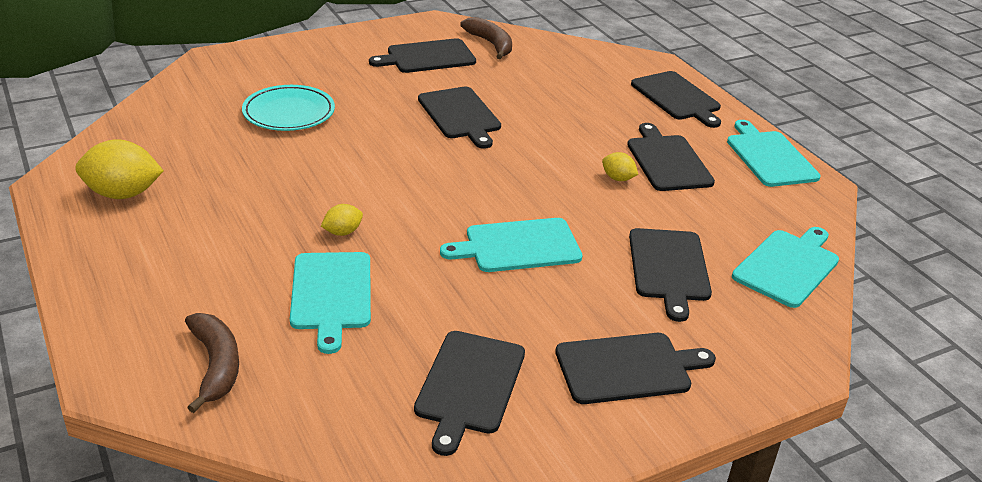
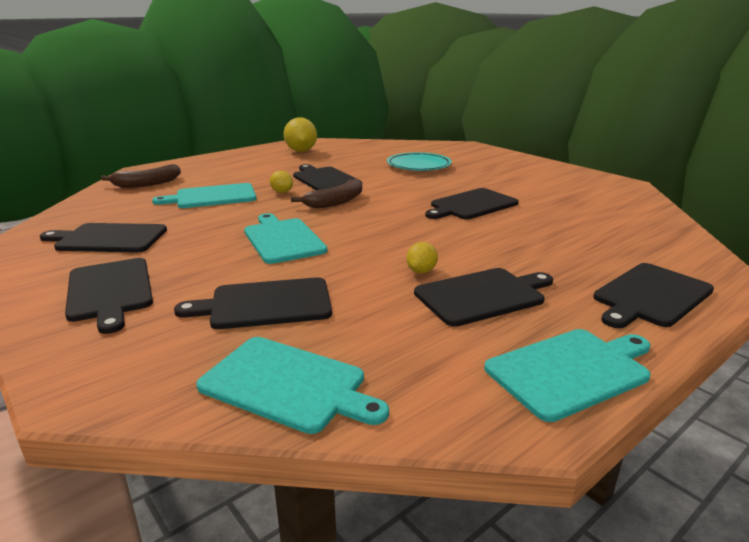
camera: 80 degrees right, 10 degrees down
(427, 57) = (555, 187): black cutting board -> black cutting board (325, 179)
(491, 44) = (619, 203): brown banana -> brown banana (336, 202)

